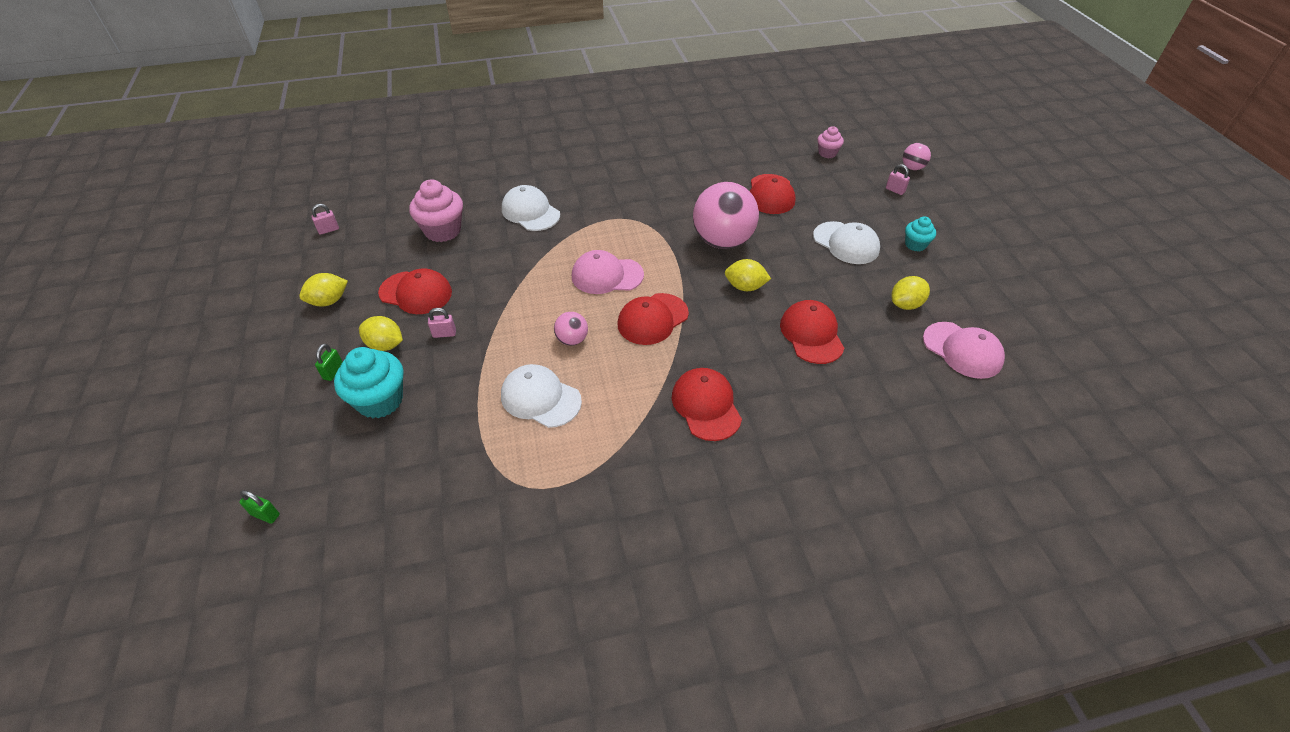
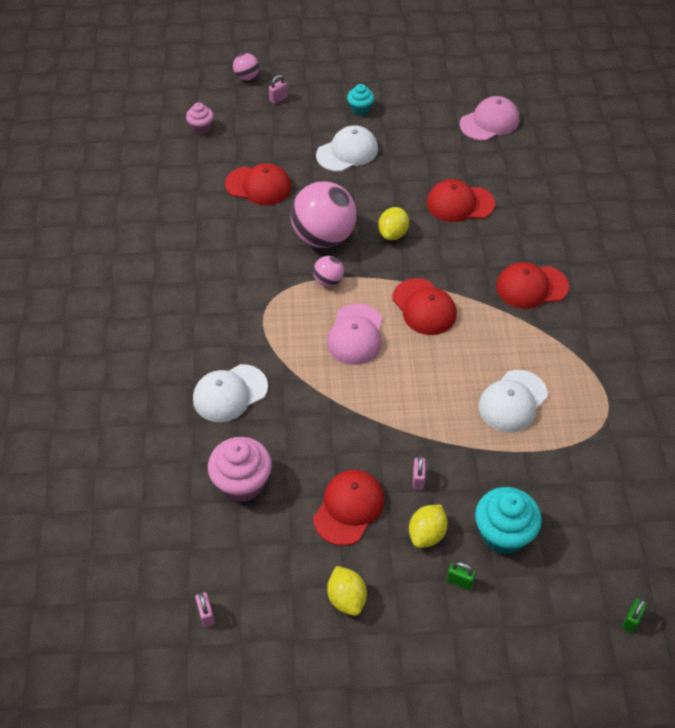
camera: 80 degrees left, 5 degrees up
(572, 340) = (442, 371): pink ball -> pink ball (328, 281)
(905, 304) = (434, 137): yellow lemon -> none

